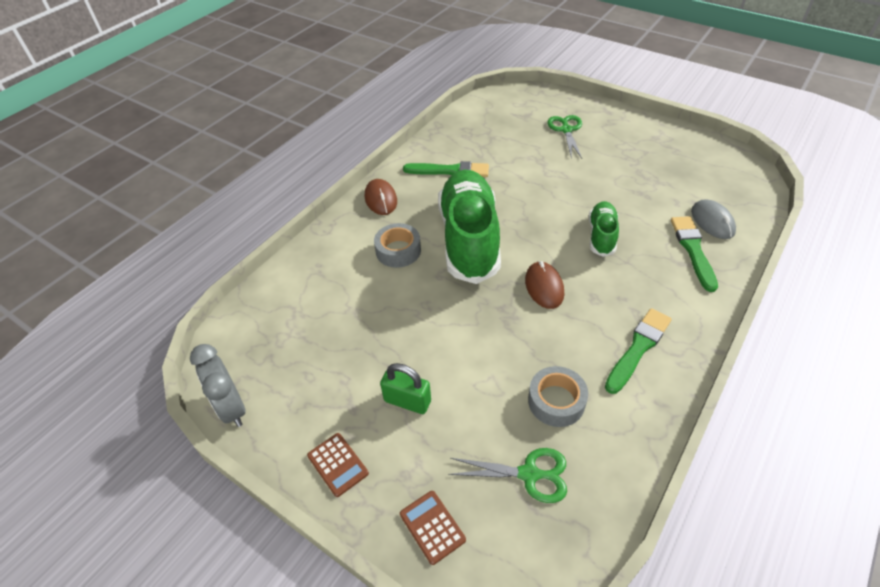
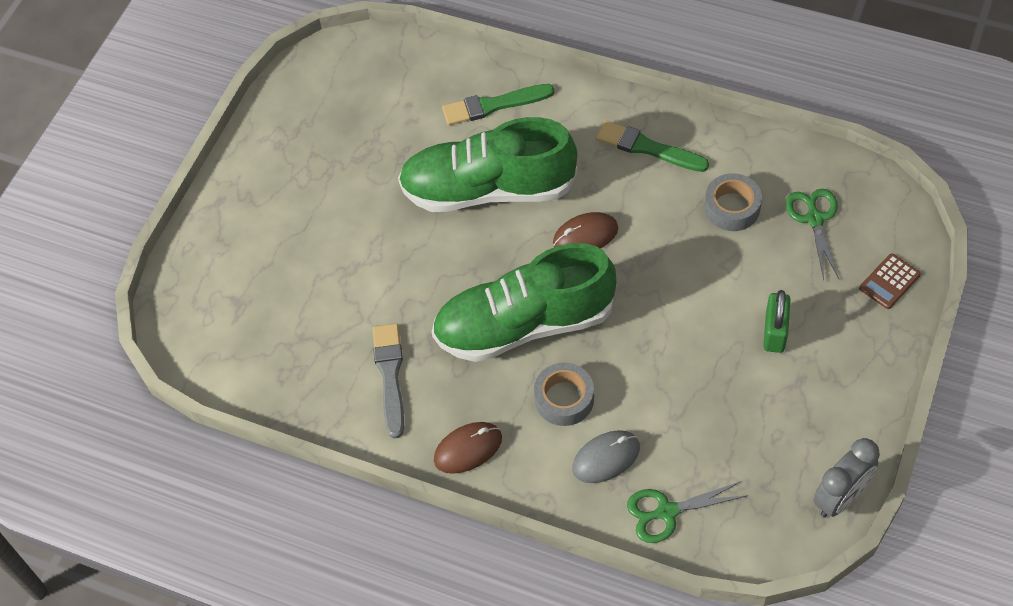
camera: 100 degrees left, 10 degrees up
(337, 464) = (863, 373): brown calculator -> none
(450, 171) = (390, 375): green brush -> grey brush
(566, 130) = (271, 247): green scissors -> green scissors (666, 512)
(601, 236) = (488, 189): green shoe -> green shoe, size x2.03
(712, 221) = (441, 88): grey mouse -> grey mouse (606, 458)

